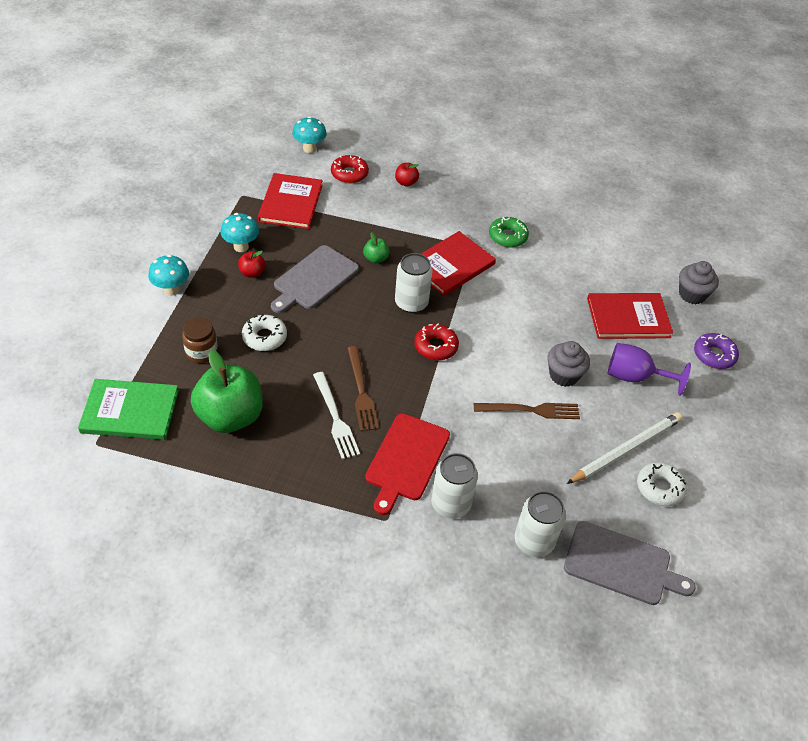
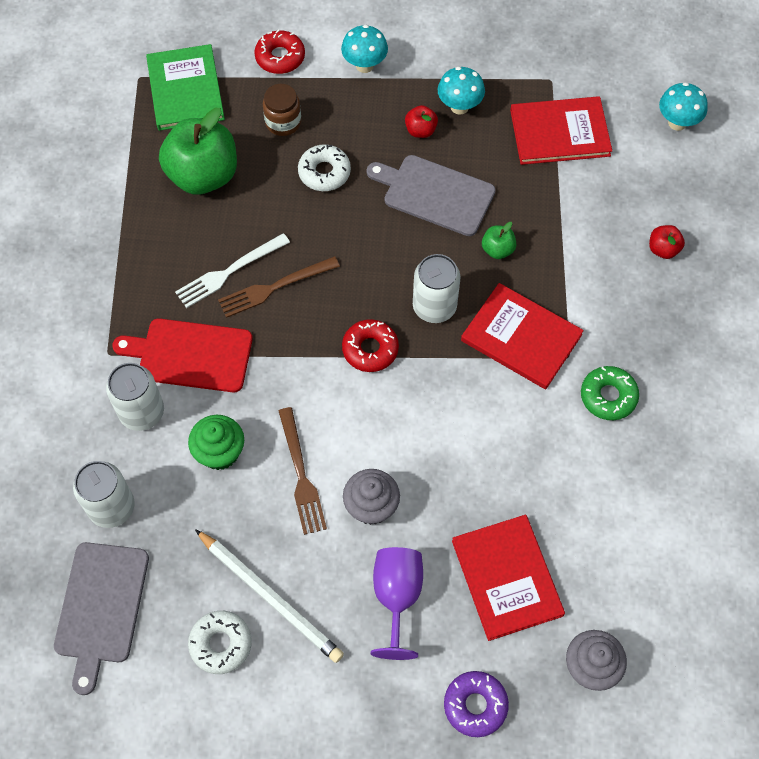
camera: 80 degrees right, 15 degrees up
(349, 174) = (648, 180): red donut -> red donut (280, 57)
(500, 457) = (220, 452): none -> green cupcake

